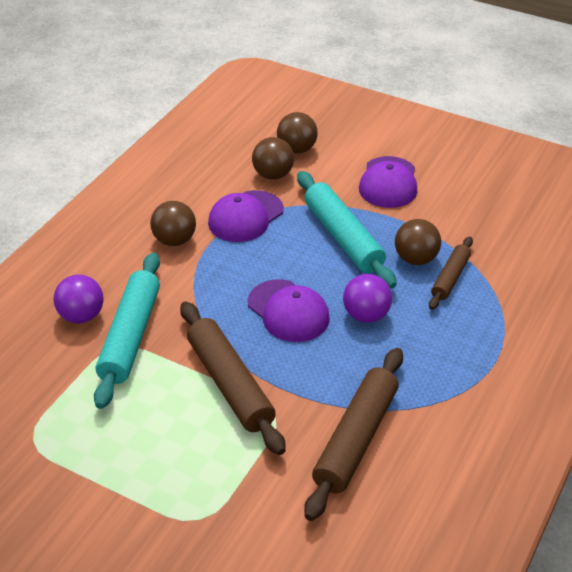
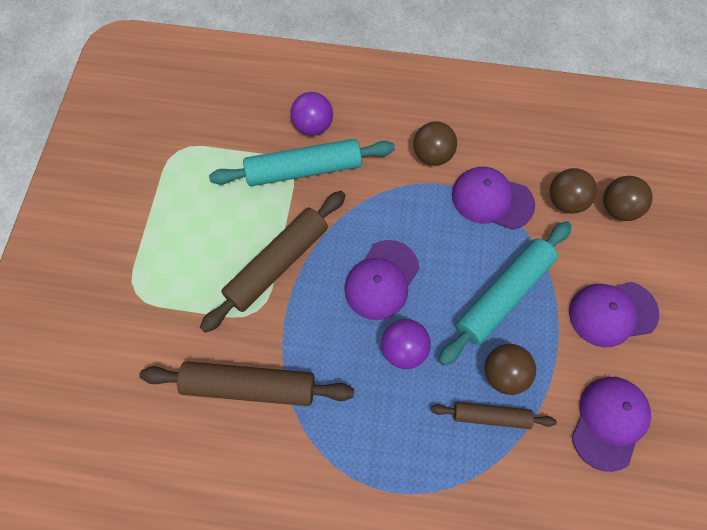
camera: 70 degrees right, 25 degrees up
(479, 213) = (609, 422): none -> purple cap

